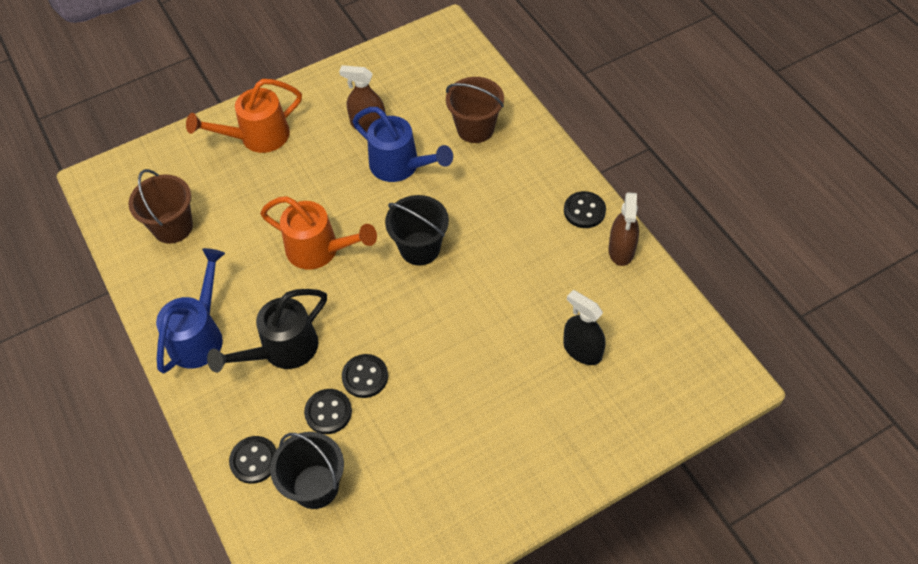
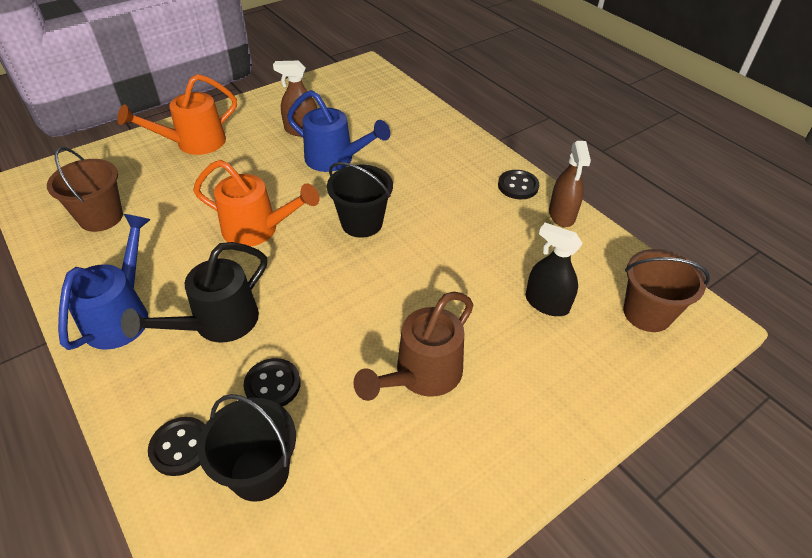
camera: 10 degrees left, 10 degrees down
(365, 377) = (313, 344): black button -> none
(456, 413) = (422, 375): none -> brown watering can
(475, 128) = (403, 130): brown bucket -> brown bucket (647, 313)

